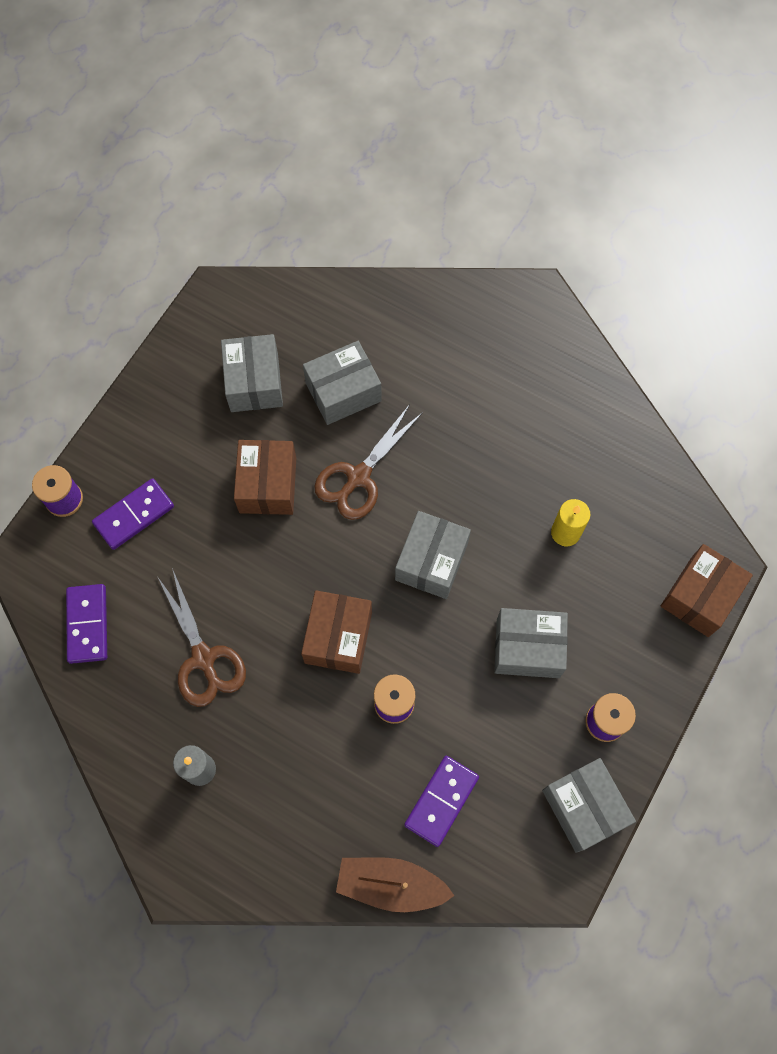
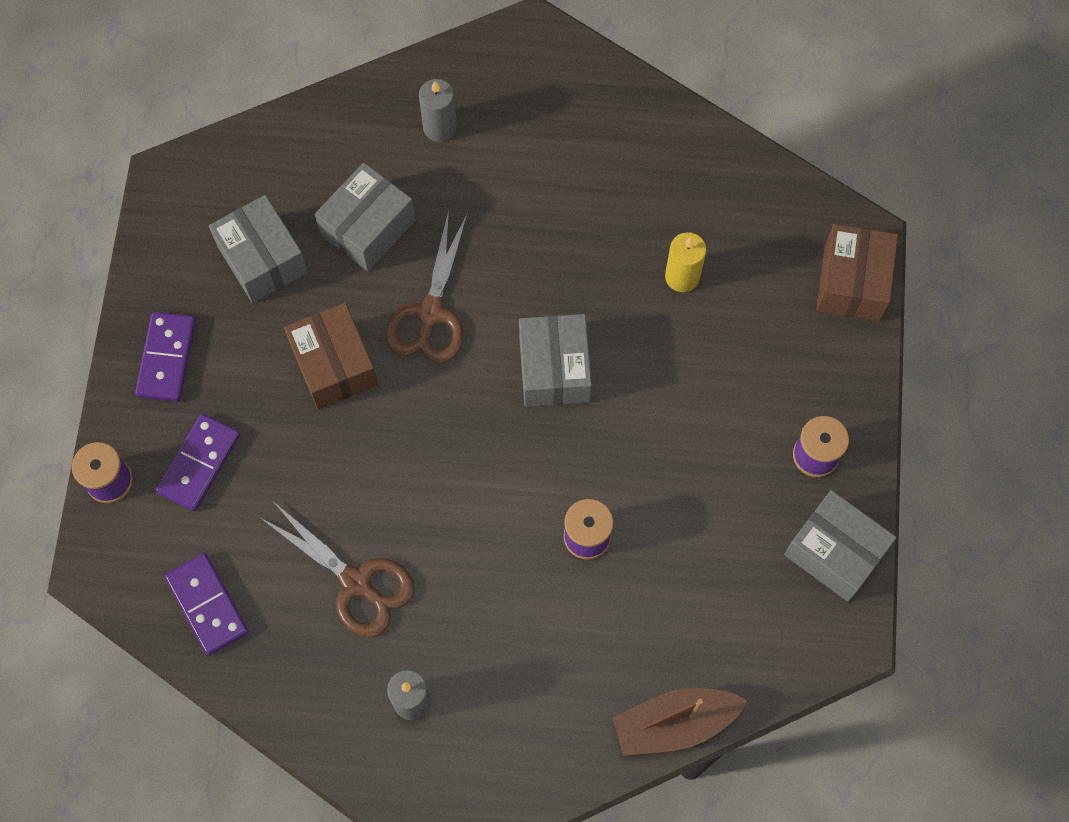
camera: 25 degrees left, 0 degrees up
(338, 637) = (493, 494): brown box -> none
(433, 338) = (439, 127): none -> grey candle
(441, 801) = (685, 614): purple domino -> purple domino (166, 358)
(528, 648) = (700, 415): grey box -> none

